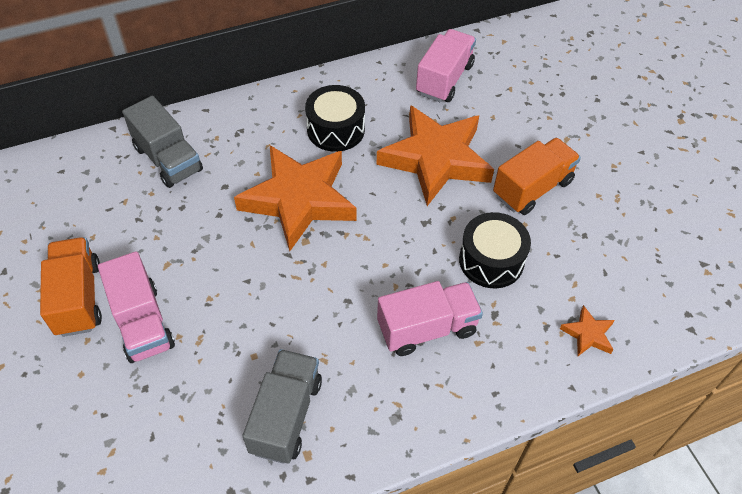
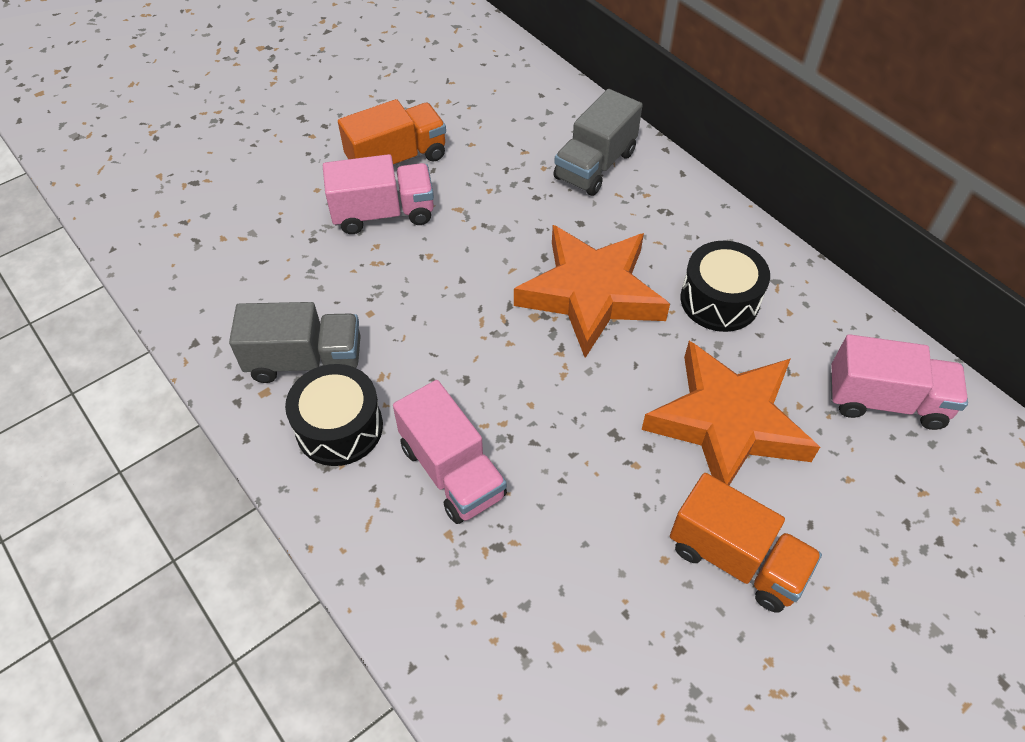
camera: 75 degrees right, 0 degrees up
(142, 323) = (383, 213): pink truck -> pink truck turned 150 degrees counterclockwise
(491, 260) = (583, 526): black drum -> black drum (339, 427)
(588, 334) = (502, 678): orange star -> none

